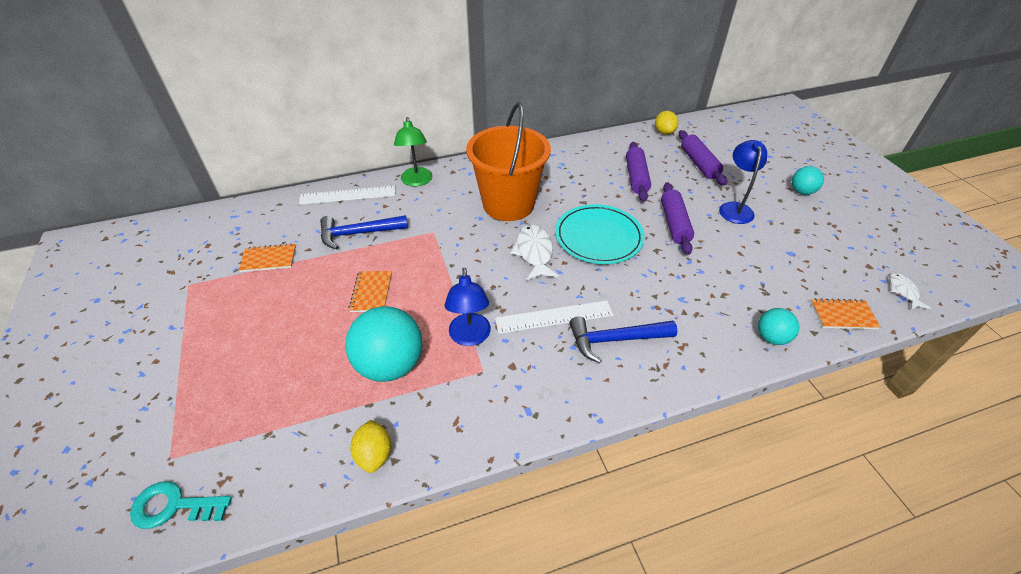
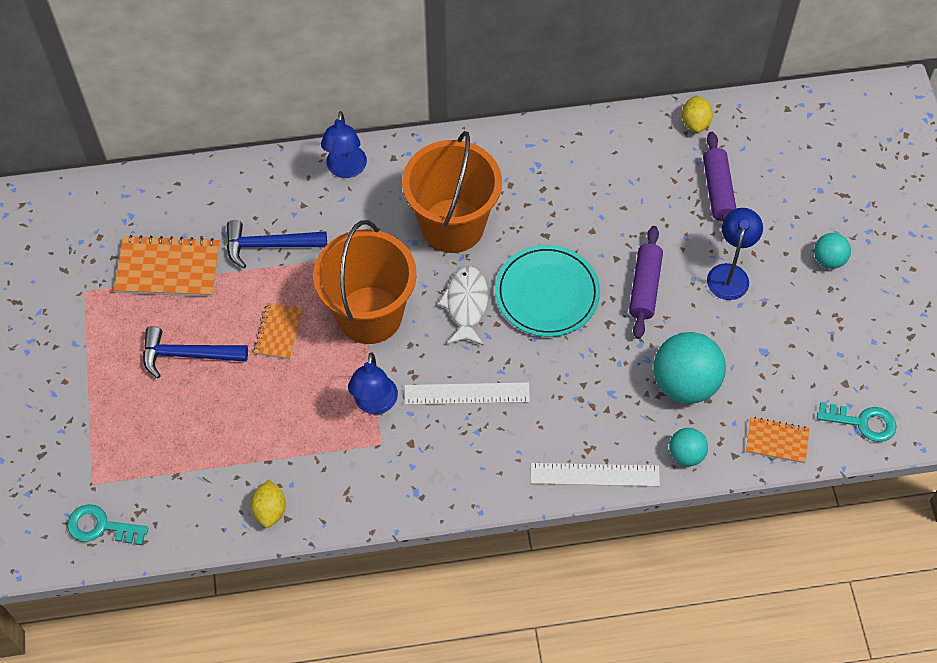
camera: 10 degrees right, 15 degrees up
(269, 259) = (168, 268): orange notebook -> orange notebook, size x1.75
(348, 195) = (259, 181): white ruler -> white ruler (594, 475)
(390, 365) = (291, 423): turquoise ball -> turquoise ball (684, 383)
(416, 181) = (346, 169): green lamp -> blue lamp
(452, 270) = (369, 315): none -> orange bucket
(615, 340) = (522, 431): blue hammer -> blue hammer (187, 355)
(636, 177) = (625, 203): purple rolling pin -> none
(903, 291) = (862, 422): white fish -> turquoise key

